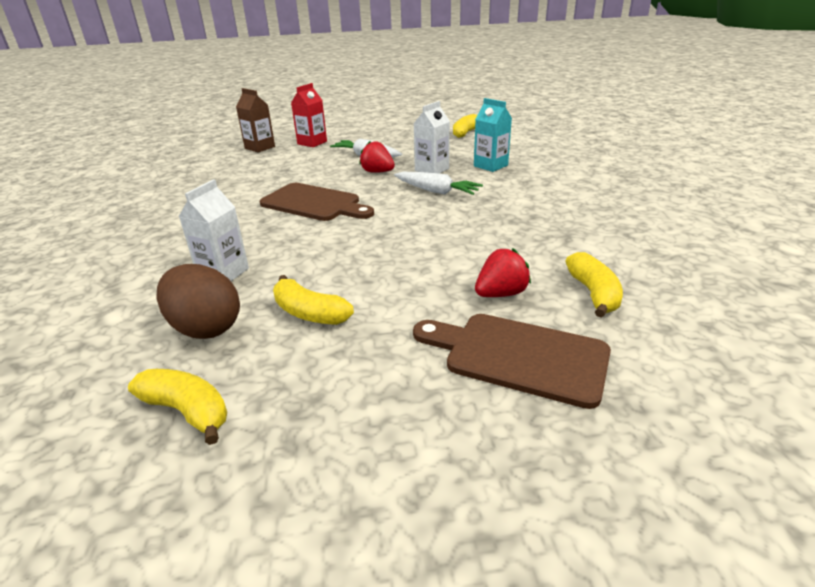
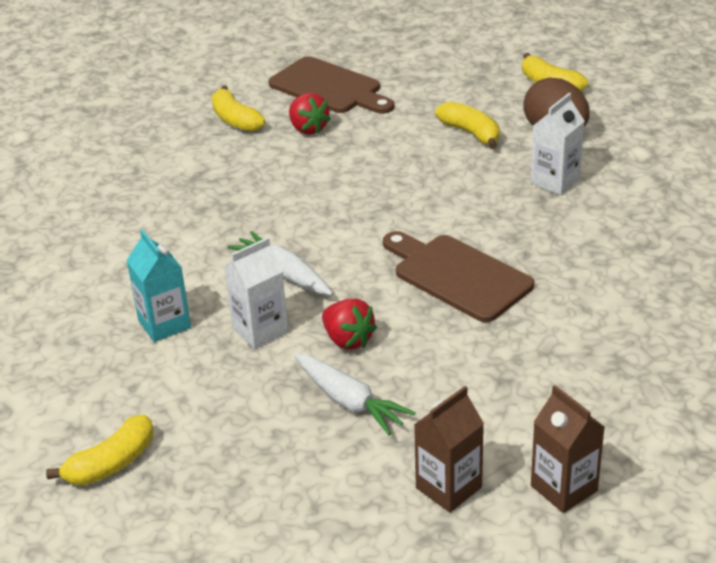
camera: 165 degrees left, 5 degrees up
(312, 143) = (448, 487): red carton -> brown carton
(501, 294) = (308, 129): red strawberry -> red strawberry turned 105 degrees counterclockwise
(593, 293) = (235, 120): yellow banana -> yellow banana turned 45 degrees counterclockwise

